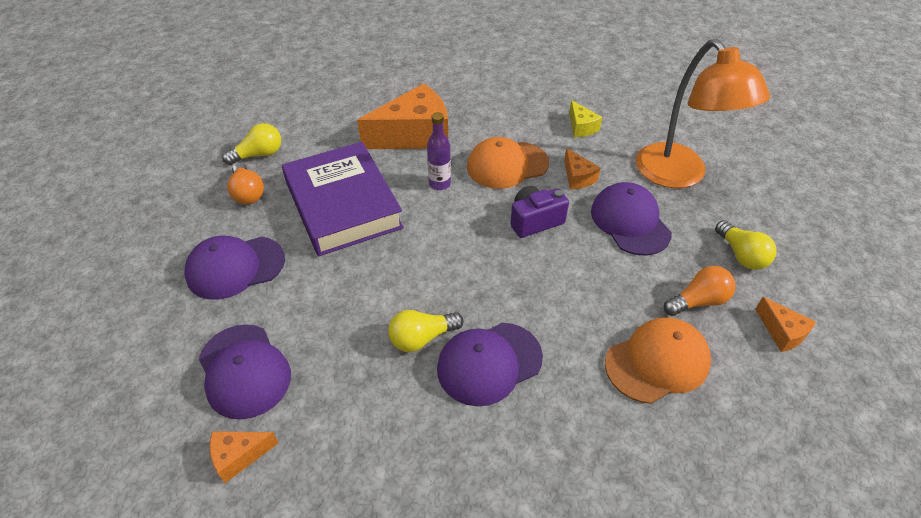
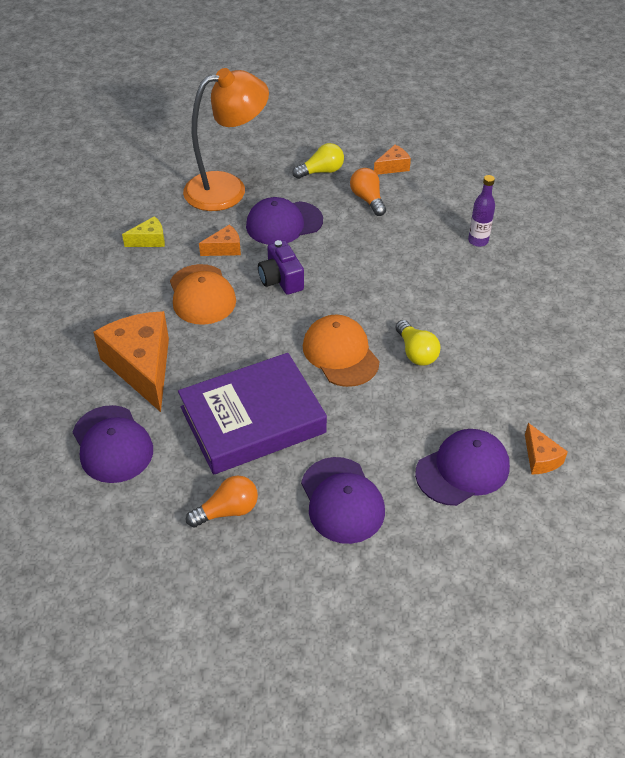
camera: 90 degrees left, 0 degrees up
(258, 155) = (158, 512): yellow light bulb -> none
(439, 184) = (226, 344): purple bottle -> purple bottle (478, 241)
(489, 363) = (435, 312): purple cap -> purple cap (112, 444)
(657, 362) = (424, 227): orange cap -> orange cap (340, 353)

